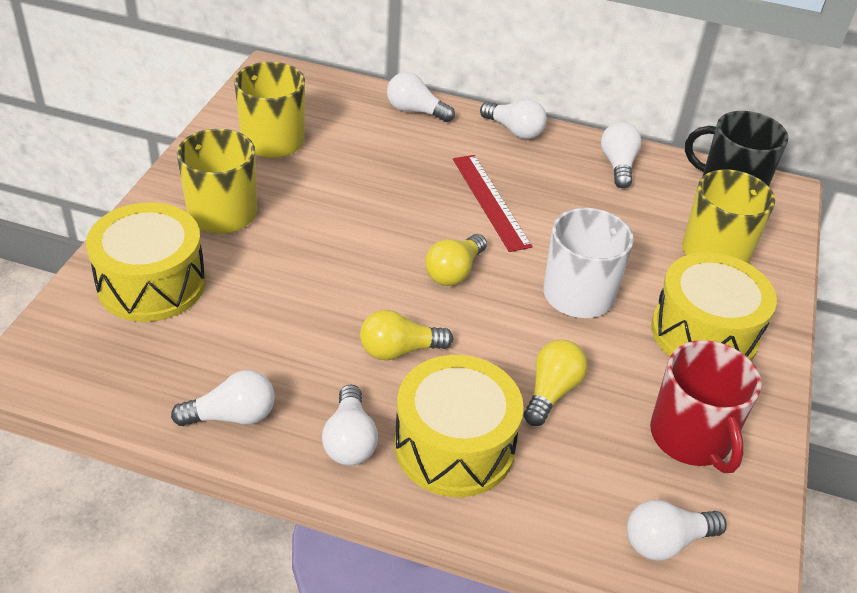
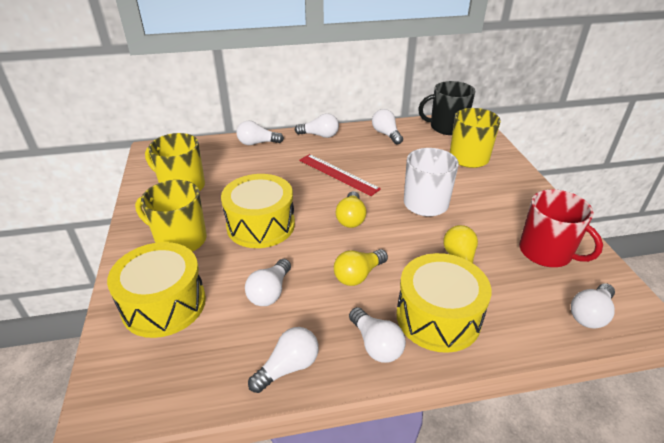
camera: 25 degrees left, 5 degrees down
(277, 322) = (270, 292): none -> white light bulb
(704, 333) = (501, 198): yellow drum -> yellow drum (261, 225)

